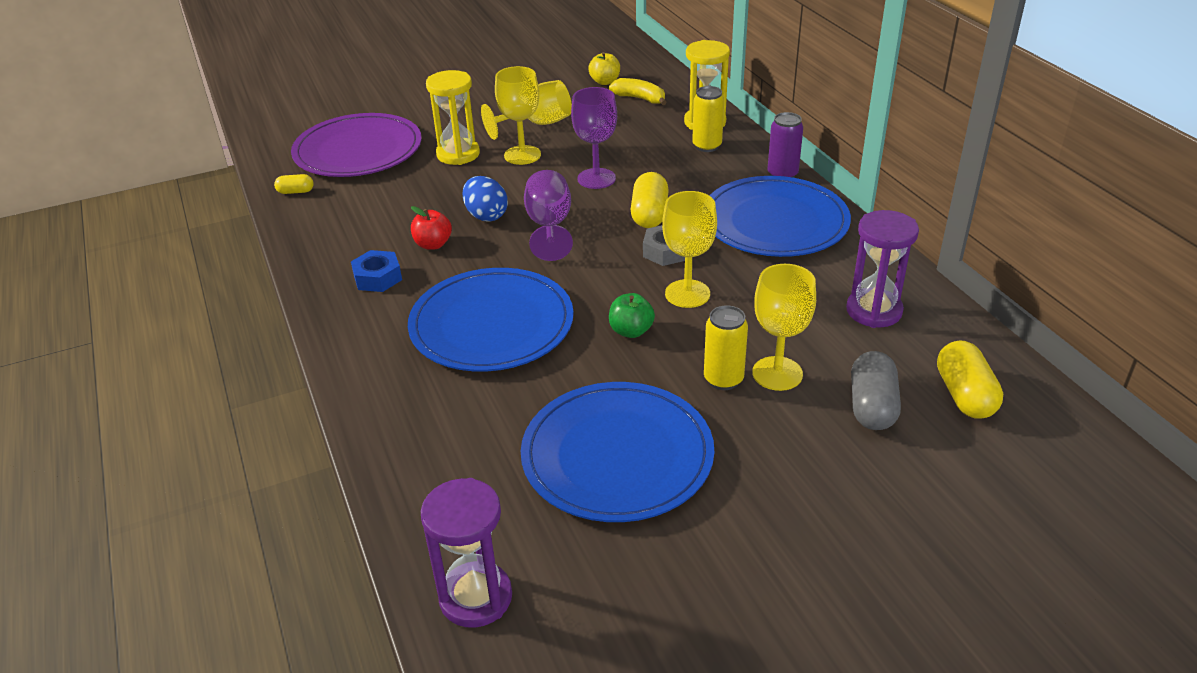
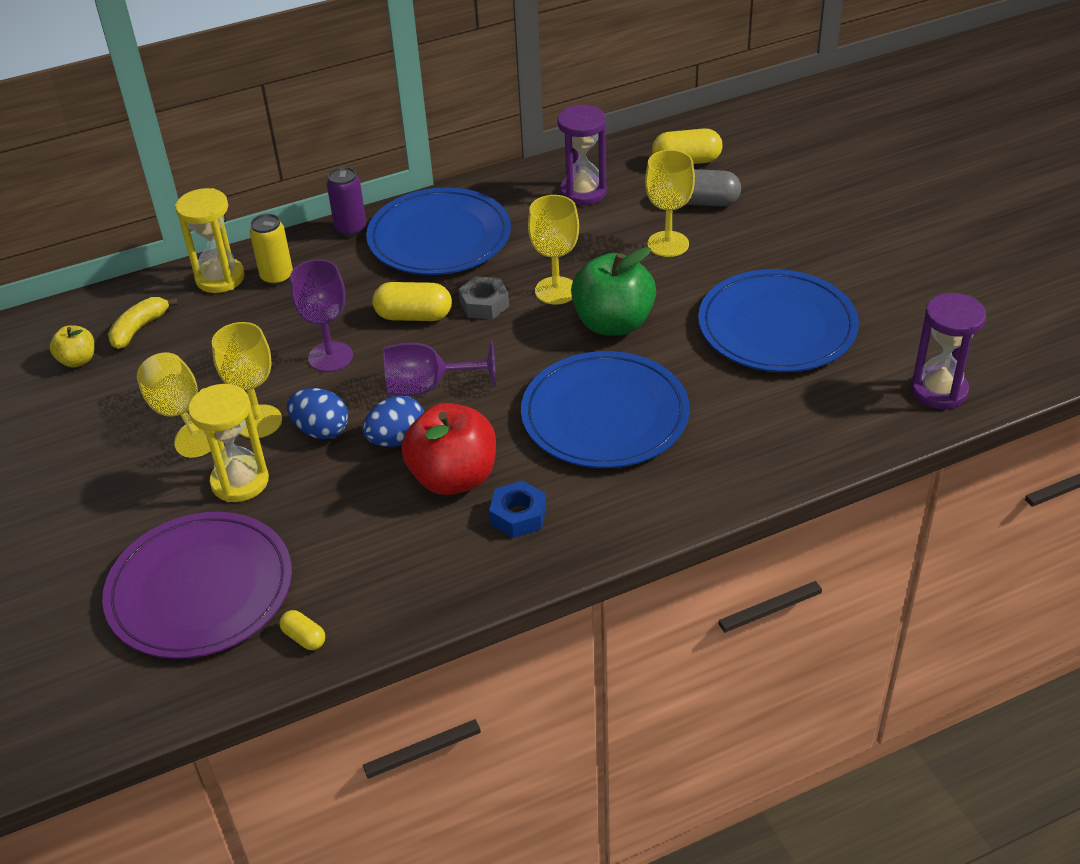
camera: 90 degrees left, 5 degrees up
(296, 192) = (304, 638): yellow capsule -> yellow capsule turned 45 degrees counterclockwise
(433, 244) = (453, 478): red apple -> red apple, size x1.95
(506, 181) = (321, 430): none -> blue egg
(631, 331) = (613, 323): green apple -> green apple, size x1.95
(723, 379) = (677, 271): yellow can -> none

